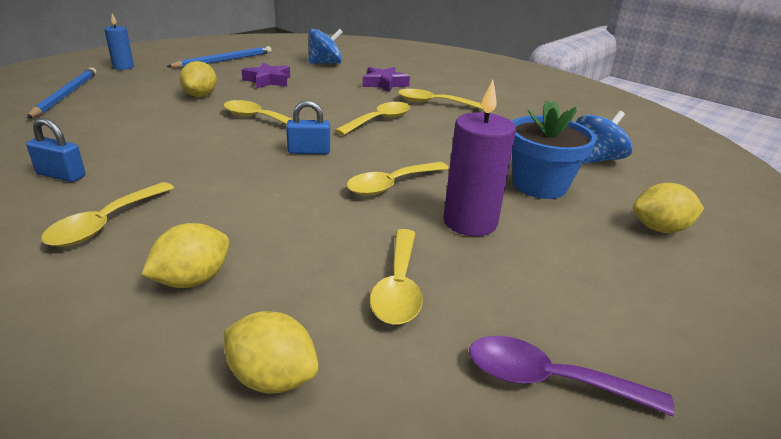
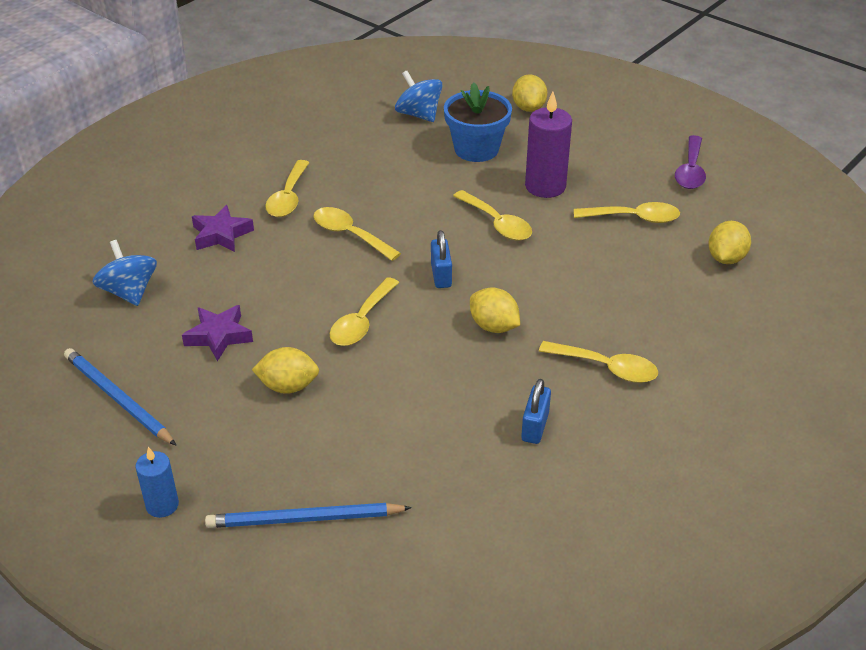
camera: 90 degrees left, 10 degrees up
(192, 280) = (658, 304): yellow lemon -> yellow lemon (493, 326)

